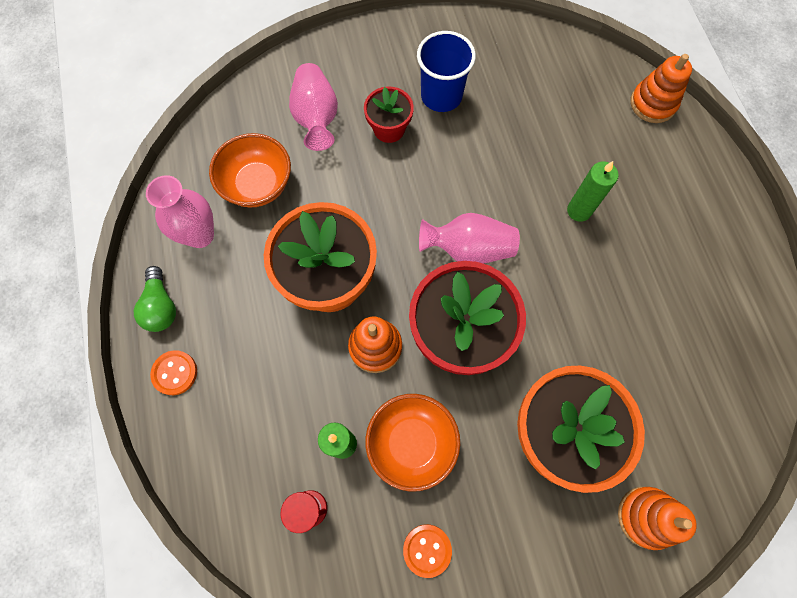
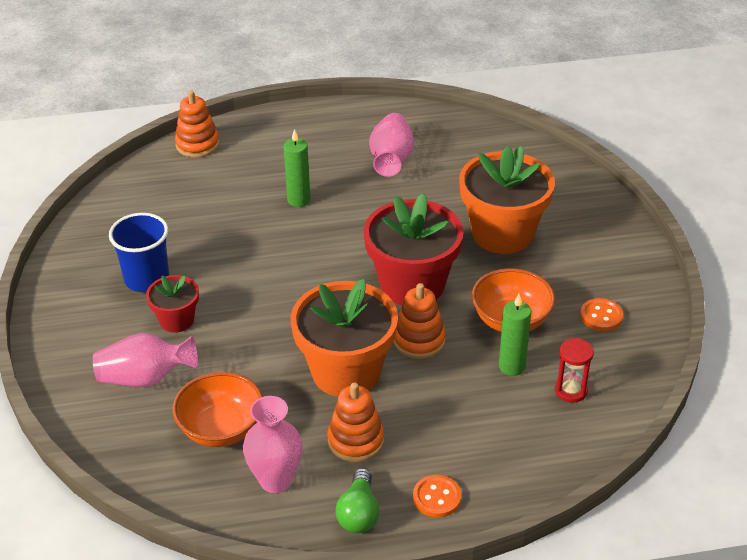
camera: 85 degrees left, 30 degrees down
(161, 306) = (359, 513): green light bulb -> green light bulb turned 105 degrees clockwise
(468, 249) = (326, 272): pink vase -> pink vase (391, 159)
(646, 517) = (567, 194): orange stacking toy -> orange stacking toy (356, 440)

